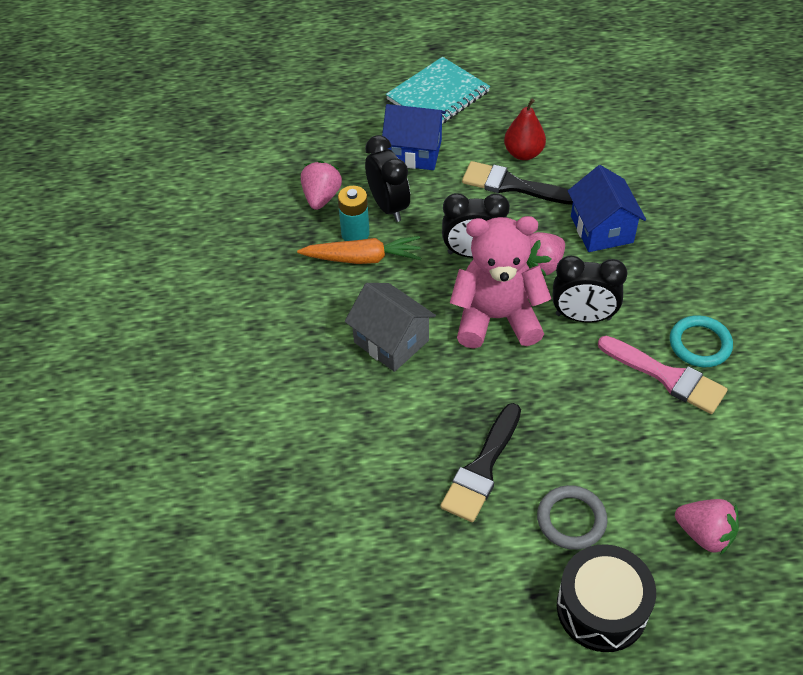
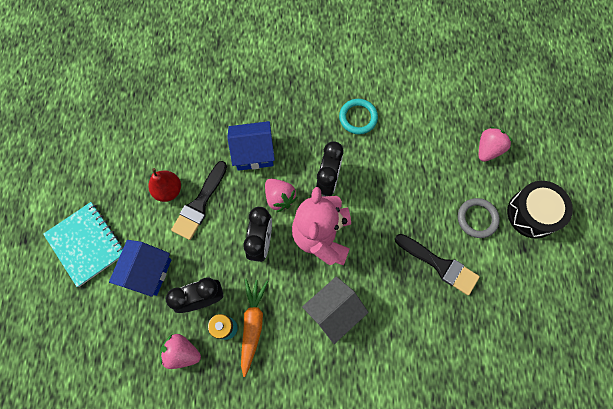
camera: 85 degrees left, 20 degrees up
(667, 377) = (380, 142): pink brush -> none

